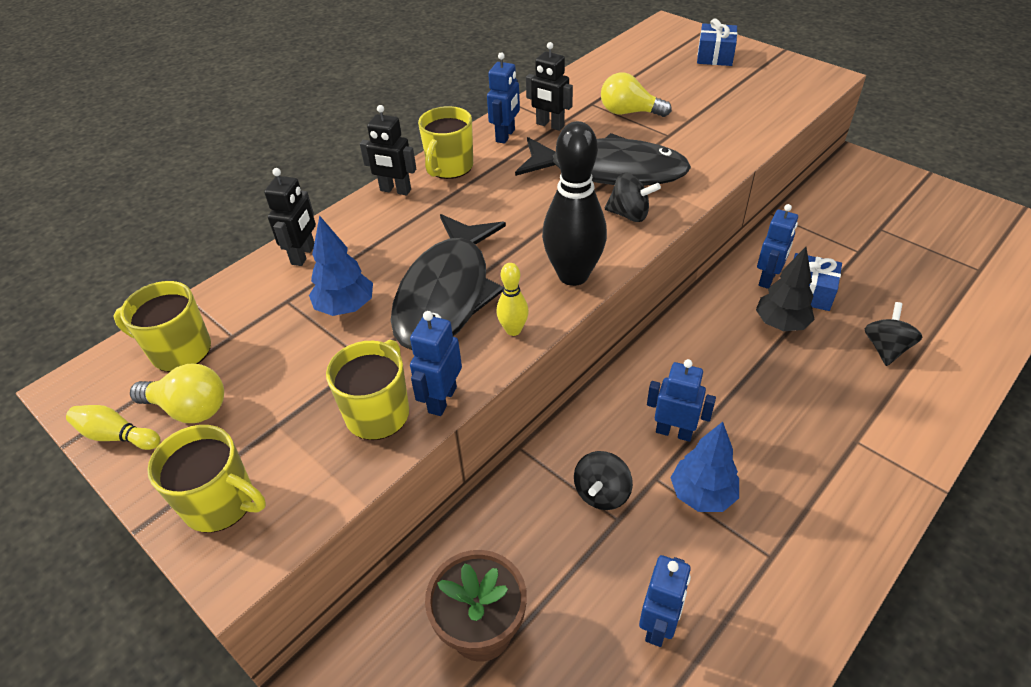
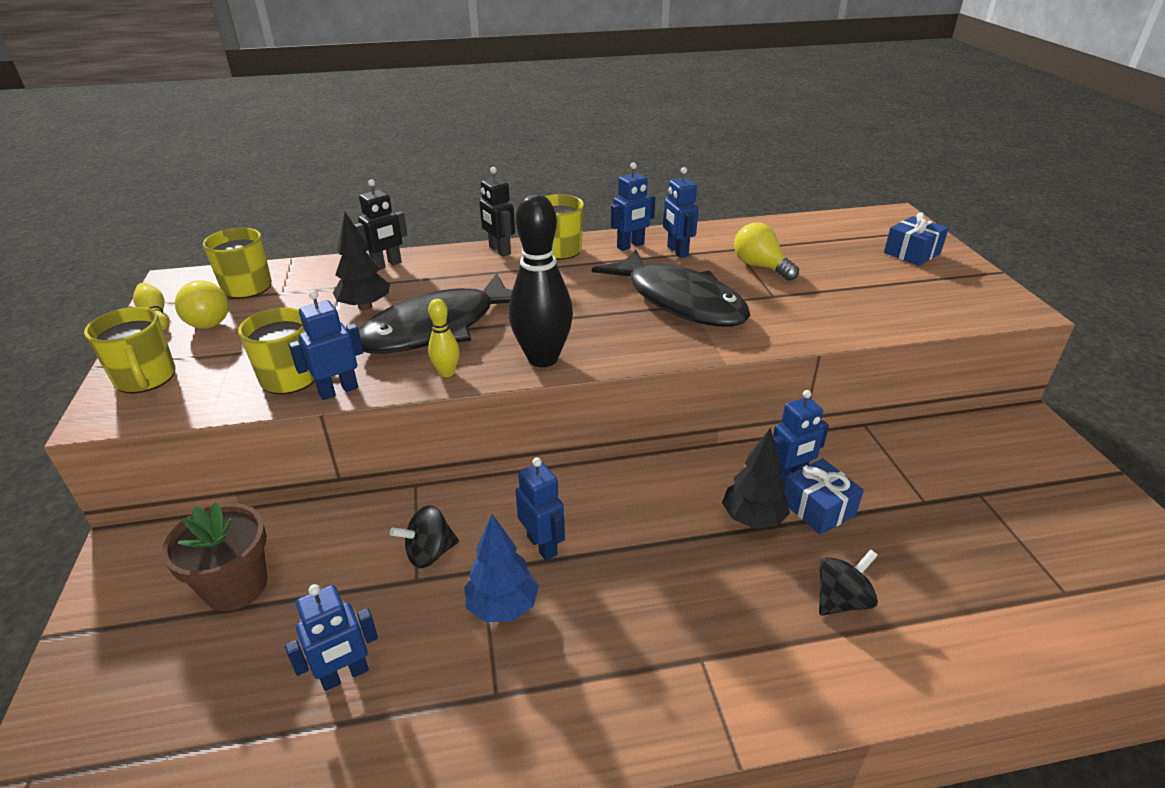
camera: 35 degrees right, 10 degrees down
(346, 308) = (365, 307): blue tree -> black tree
(550, 125) = (677, 251): black robot -> blue robot
(629, 214) = (651, 337): black spinning top -> none

